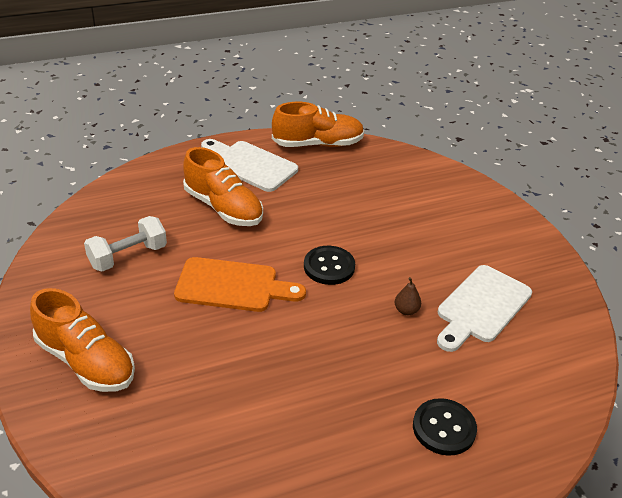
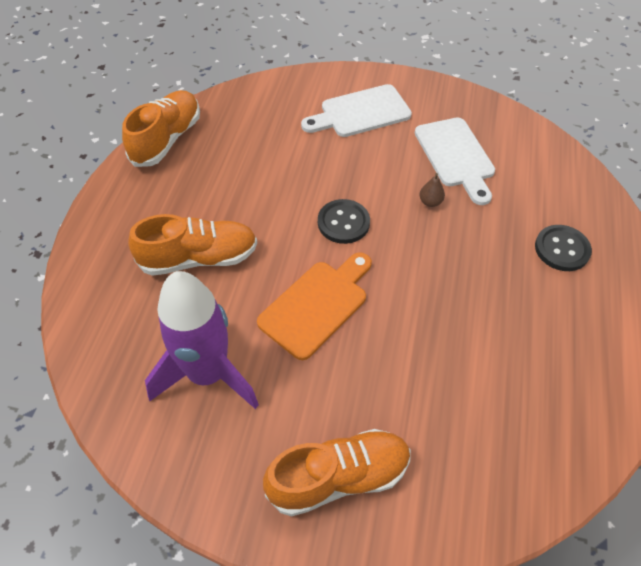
camera: 55 degrees left, 15 degrees up
(128, 256) = (208, 374): white dumbbell -> purple rocket
(250, 165) = (150, 205): white cutting board -> white cutting board (360, 113)

